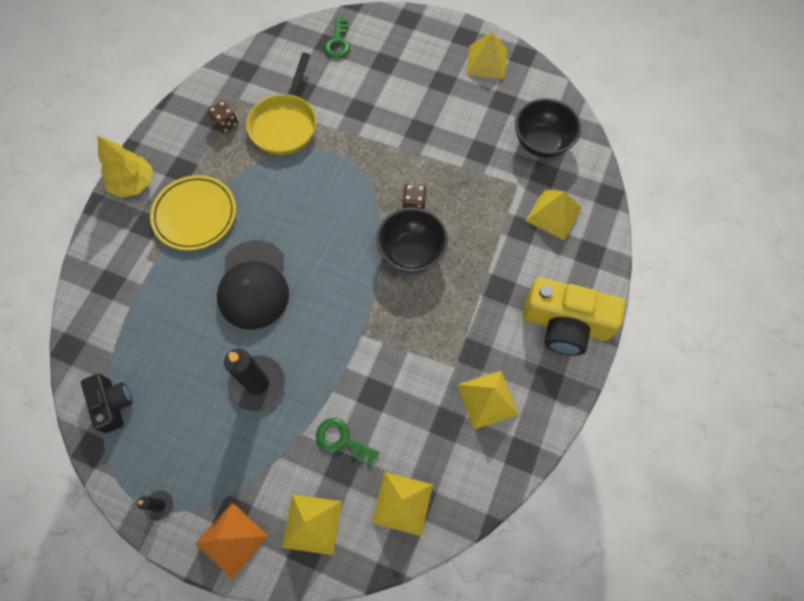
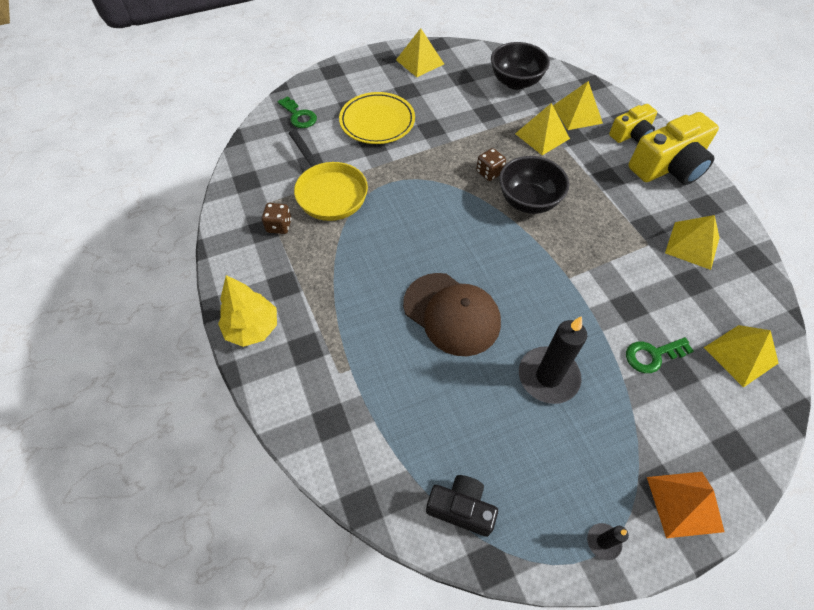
camera: 45 degrees left, 10 degrees down
(195, 215) = (339, 306): yellow plate -> yellow plate (377, 121)
(253, 285) = (452, 314): black cap -> brown cap
(312, 524) = (714, 430): yellow pyramid -> yellow pyramid (542, 136)
(575, 270) = (631, 134): none -> yellow camera

